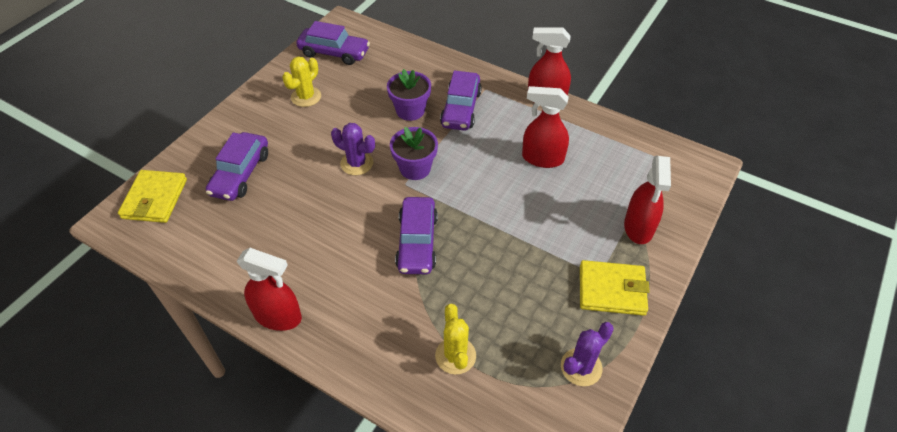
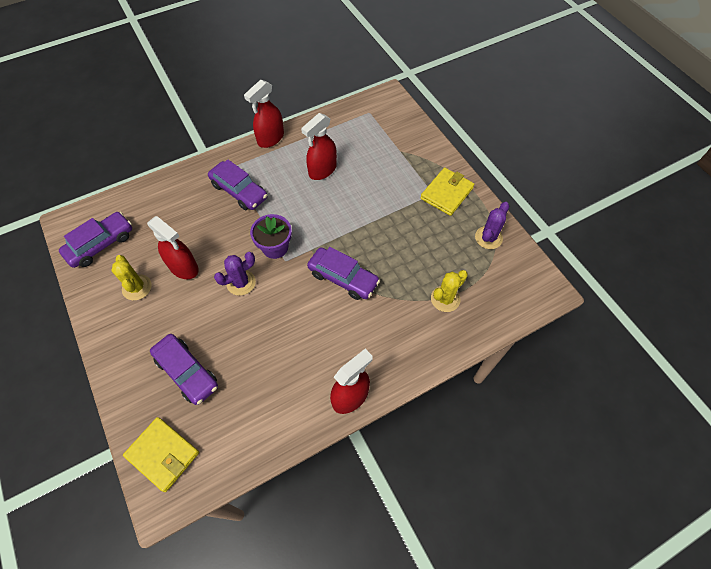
camera: 60 degrees left, 10 degrees up
(410, 110) = (214, 223): purple flower pot -> none
(455, 356) = (445, 299): yellow cactus -> yellow cactus turned 60 degrees counterclockwise
(581, 367) = (488, 237): purple cactus -> purple cactus turned 45 degrees clockwise
(638, 227) = (411, 154): red spray bottle -> red spray bottle (184, 267)

